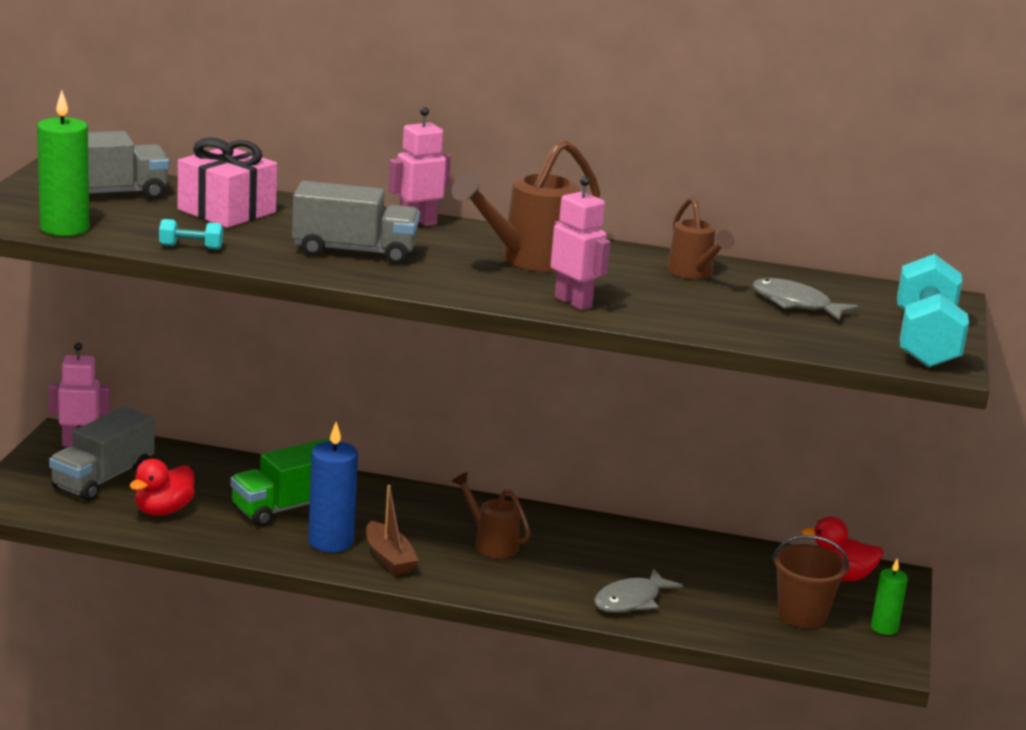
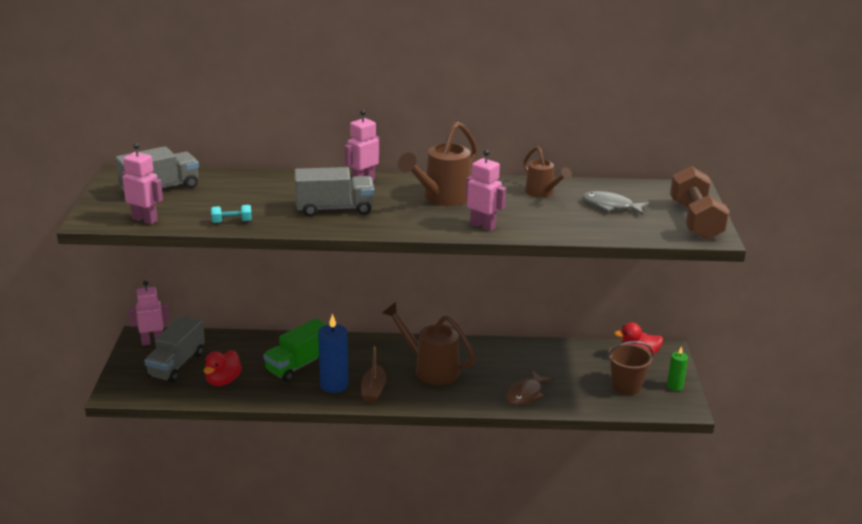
camera: 10 degrees left, 5 degrees up
(64, 228) = (145, 220): green candle -> pink robot
(226, 211) = (241, 190): pink gift -> none
(389, 558) = (373, 390): brown boat -> brown boat turned 45 degrees clockwise
(491, 543) = (430, 369): brown watering can -> brown watering can, size x1.63
(631, 600) = (526, 394): grey fish -> brown fish
(925, 341) = (695, 220): turquoise dumbbell -> brown dumbbell

